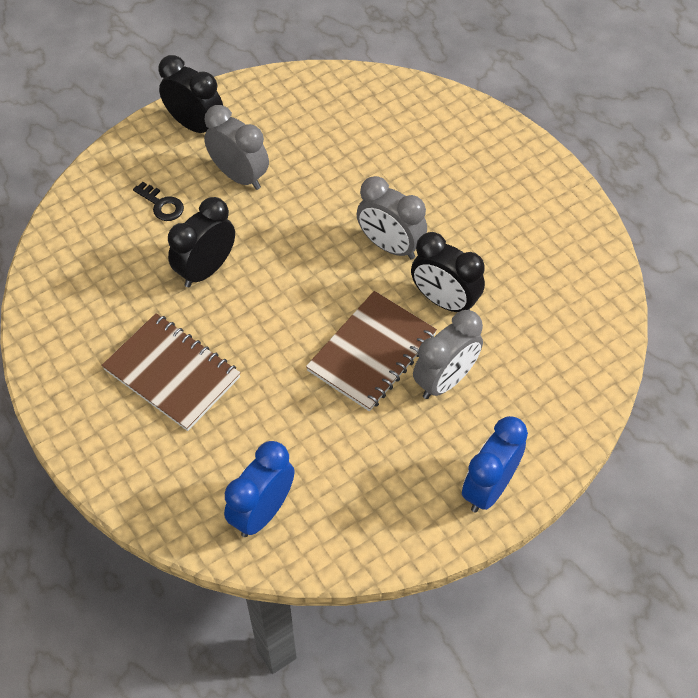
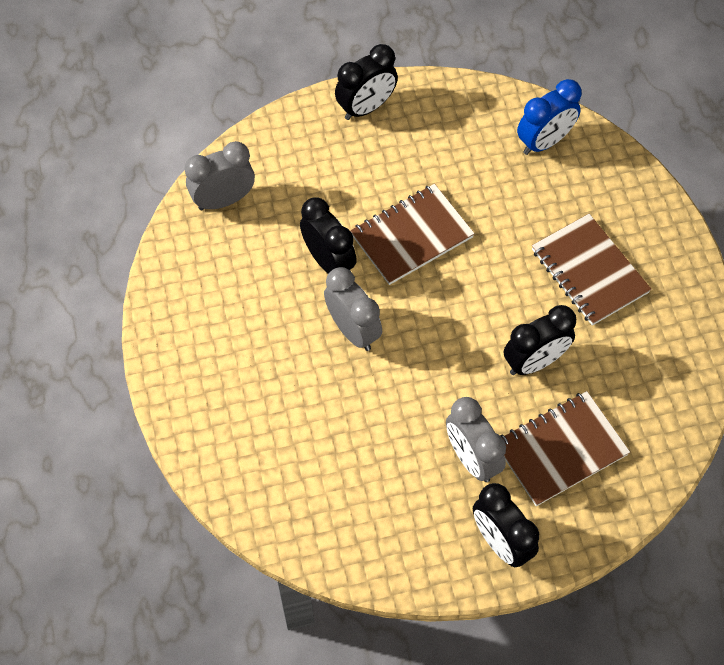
camera: 160 degrees left, 5 degrees up
(162, 205) = (560, 449): black key -> brown notebook
(445, 380) = (361, 195): grey clock -> grey clock (224, 200)
(489, 488) = (366, 107): blue clock -> black clock

